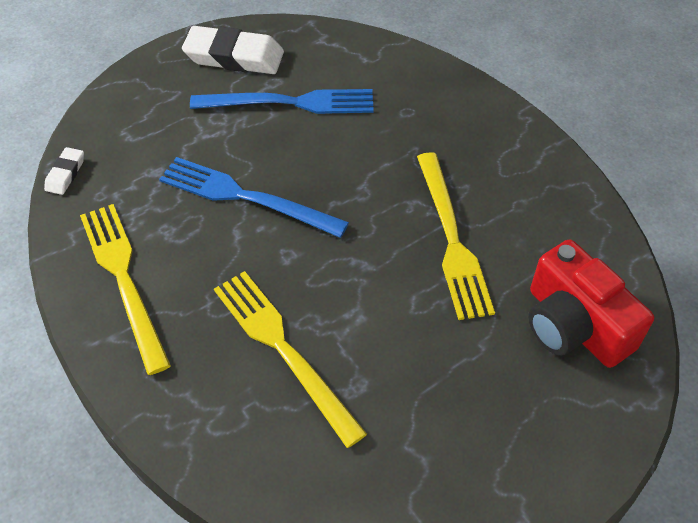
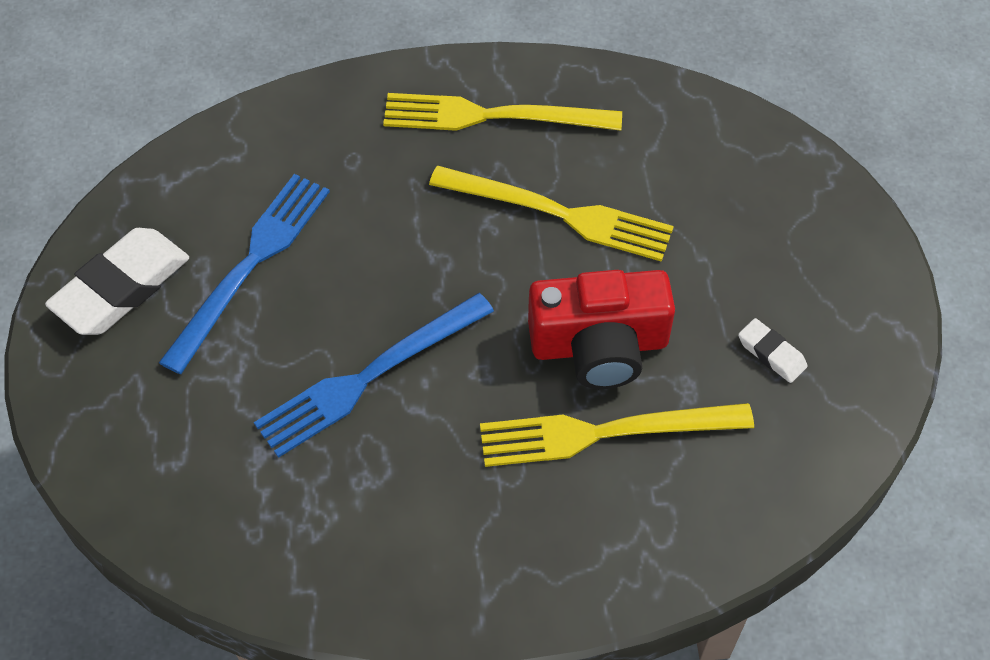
camera: 60 degrees left, 5 degrees up
(65, 174) = (187, 561): white eraser -> white eraser (771, 353)
(124, 279) = (409, 555): yellow fork -> yellow fork (493, 116)
(574, 325) = (723, 173): red camera -> red camera (599, 345)

